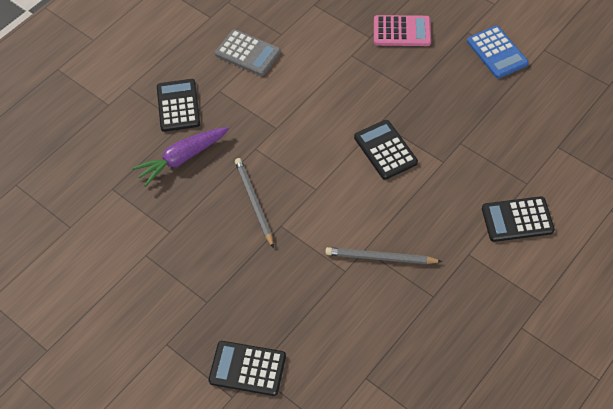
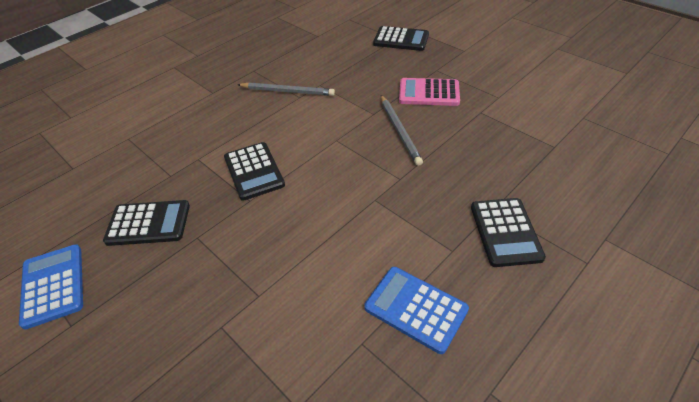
camera: 175 degrees left, 10 degrees down
(182, 158) = (483, 171): purple carrot -> none
(248, 53) = (415, 308): grey calculator -> blue calculator
(402, 31) = (168, 333): pink calculator -> pink calculator (429, 93)
(517, 219) = (156, 112): black calculator -> black calculator (148, 223)

